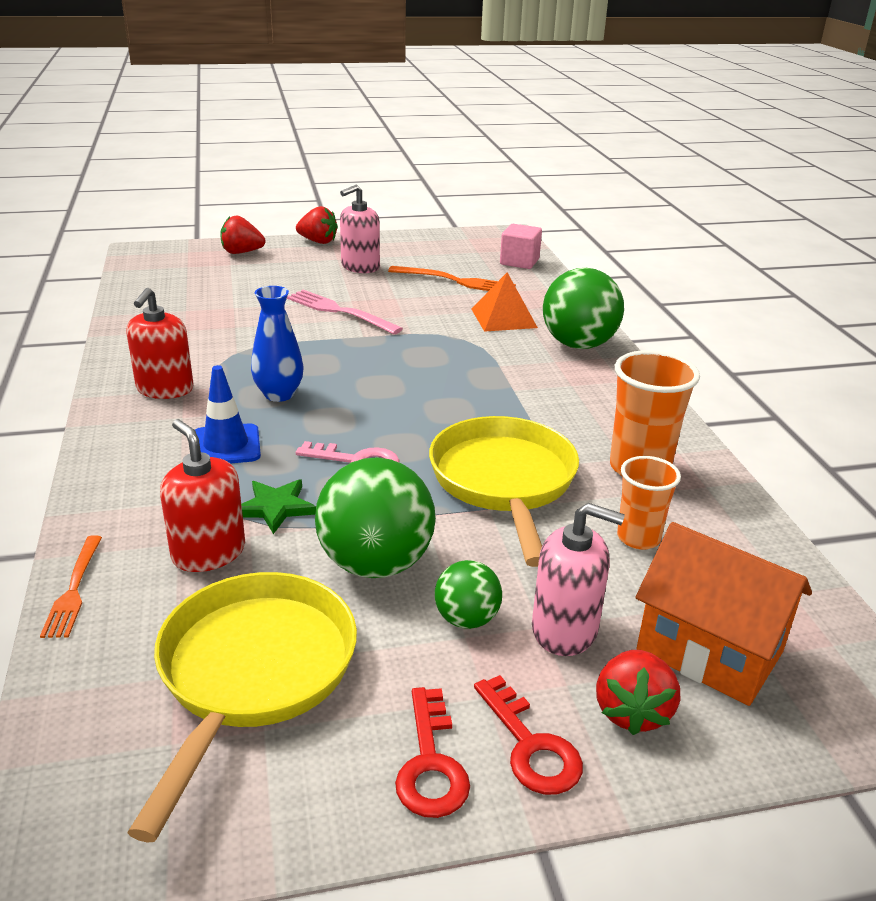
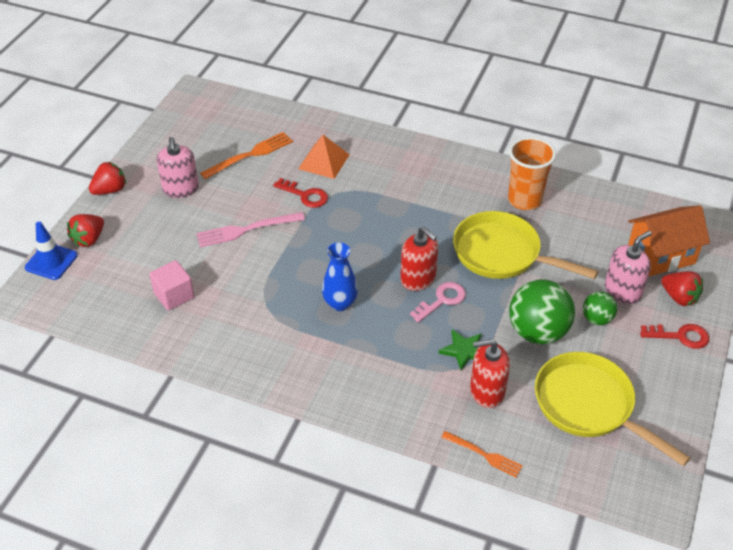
camera: 55 degrees left, 15 degrees up
(165, 389) = (289, 354): red soap dispenser -> red soap dispenser (418, 278)
(226, 445) = (384, 349): blue traffic cone -> blue traffic cone (51, 261)
(431, 764) = (673, 370): red key -> red key (305, 195)
(519, 262) = (247, 111): pink cube -> pink cube (174, 295)
(578, 344) = (384, 150): green ball -> none
(638, 538) = (577, 233): orange cup -> none

